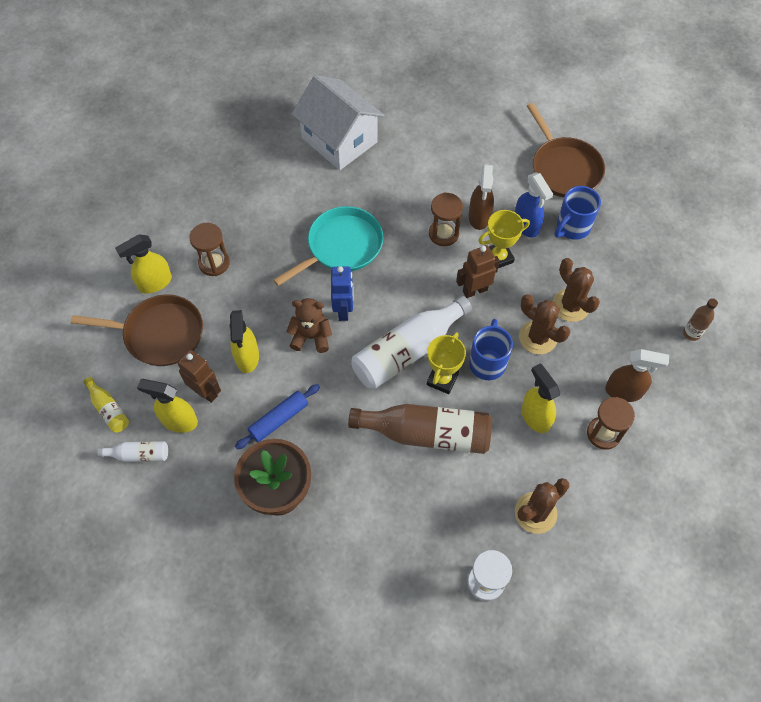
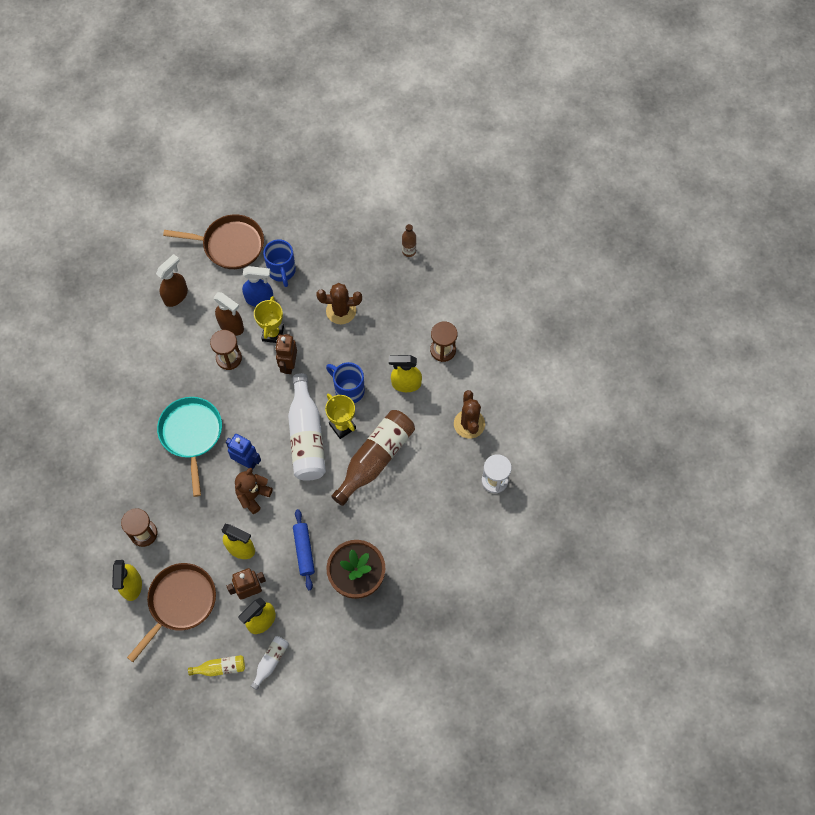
camera: 60 degrees left, 5 degrees up
(339, 140) = (93, 384): white house -> none
(538, 337) = (351, 346): brown cactus -> none
(624, 391) = (422, 319): brown spray bottle -> brown spray bottle (176, 296)

